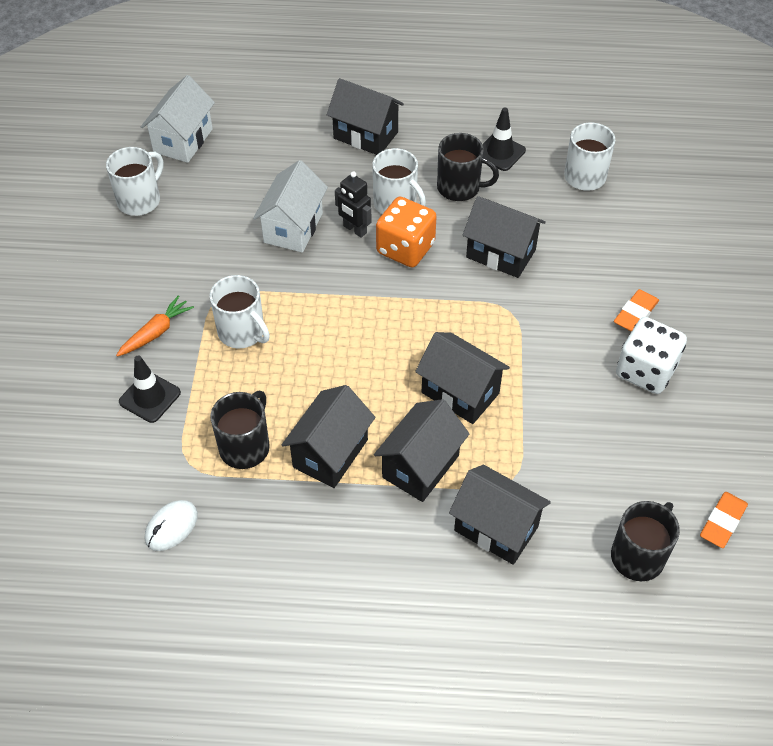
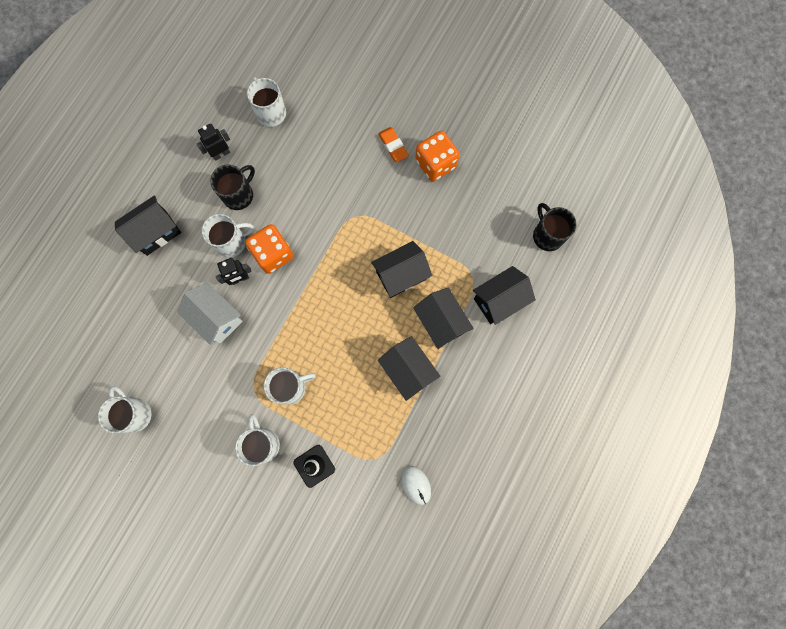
camera: 65 degrees left, 25 degrees up
(156, 332) = (263, 443): orange carrot -> white mug
(183, 140) = (90, 361): white house -> none
(245, 446) = (380, 419): black mug -> none
(500, 152) = (221, 154): black traffic cone -> black robot
(501, 253) = (308, 198): black house -> none
(645, 371) = (435, 164): white dice -> orange dice
(722, 522) = (547, 181): orange eraser -> none

